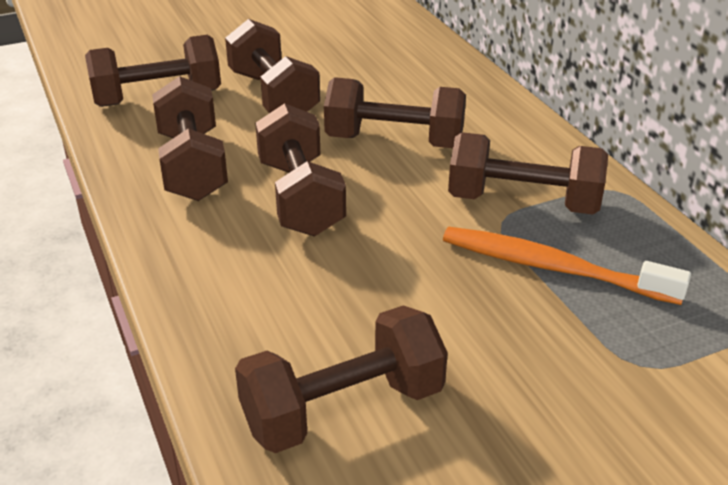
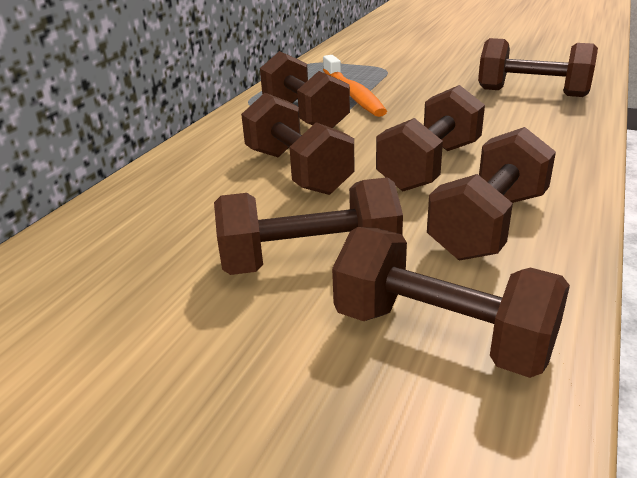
camera: 130 degrees left, 5 degrees down
(273, 96) = (310, 261): brown dumbbell -> brown dumbbell turned 60 degrees clockwise

